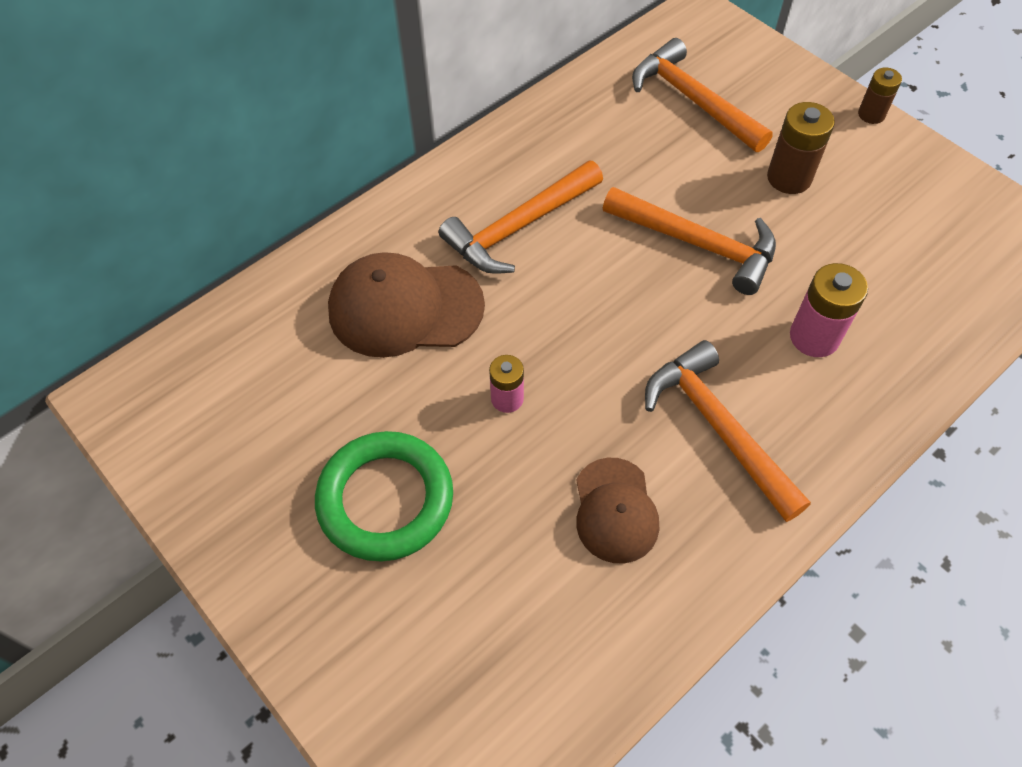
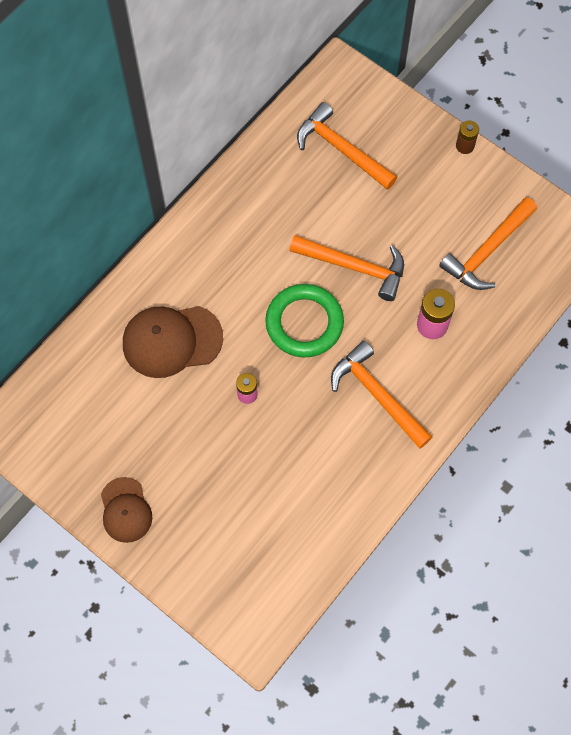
camera: 10 degrees left, 10 degrees up
(385, 499) = (185, 469): green ring -> green ring (304, 323)
(519, 227) = (235, 270): orange hammer -> orange hammer (487, 251)
(615, 510) = (321, 456): brown cap -> brown cap (125, 510)
(789, 178) = (411, 206): brown battery -> none

